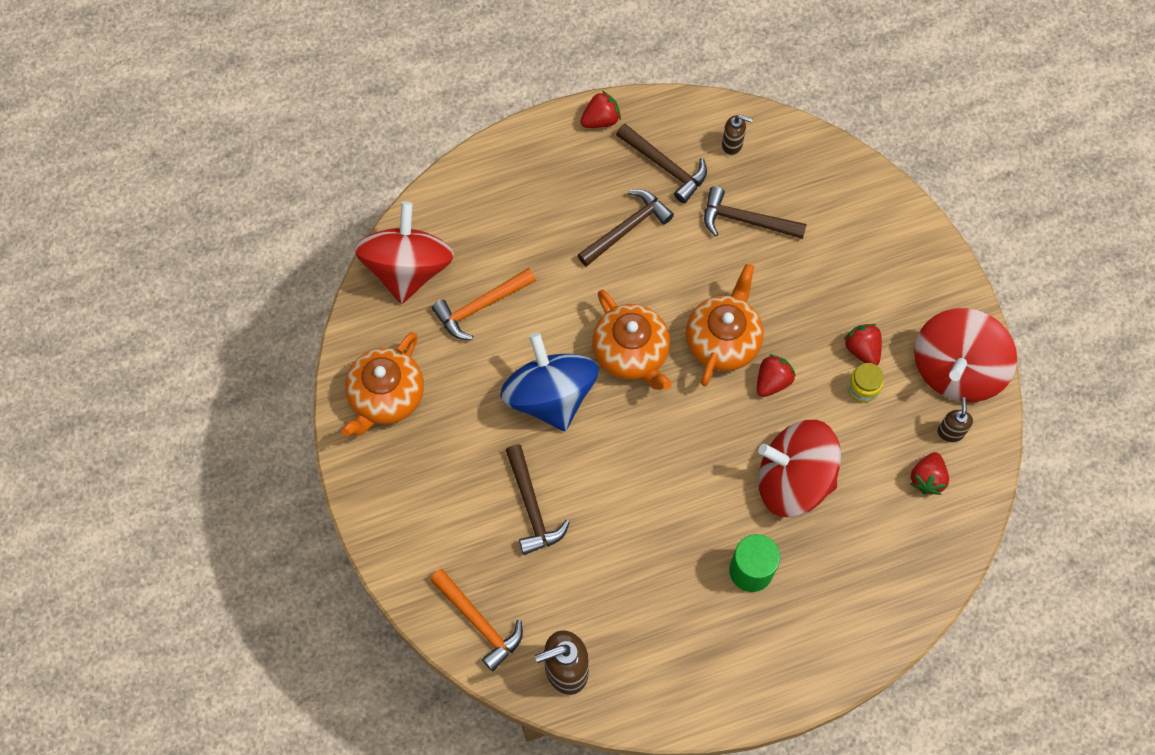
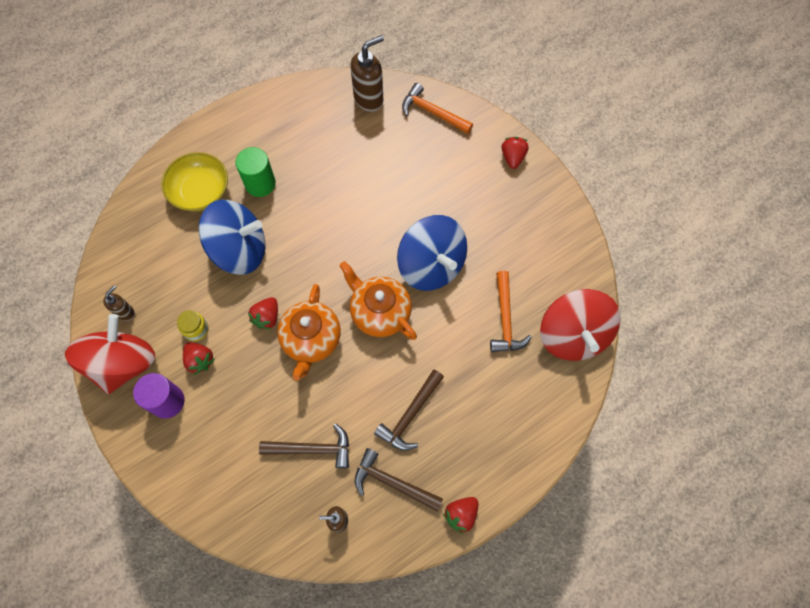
camera: 165 degrees right, 0 degrees up
(386, 396) = (549, 235): orange teapot -> none
(481, 306) = (505, 319): orange hammer -> orange hammer turned 135 degrees clockwise
(532, 507) = (420, 188): brown hammer -> none
(793, 480) = (239, 249): red spinning top -> blue spinning top
(836, 580) = (200, 191): none -> yellow bowl
(906, 311) = (167, 401): none -> purple cylinder
(927, 478) = (141, 274): red strawberry -> red strawberry (512, 157)
(950, 432) = (125, 312): brown soap dispenser -> brown soap dispenser turned 135 degrees counterclockwise

